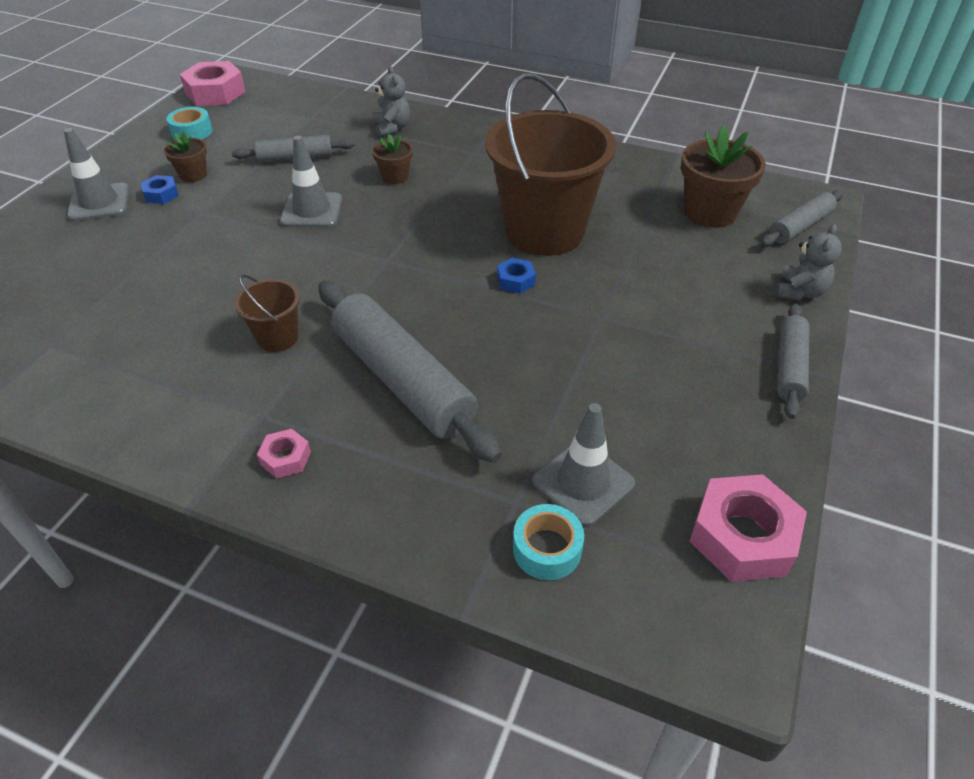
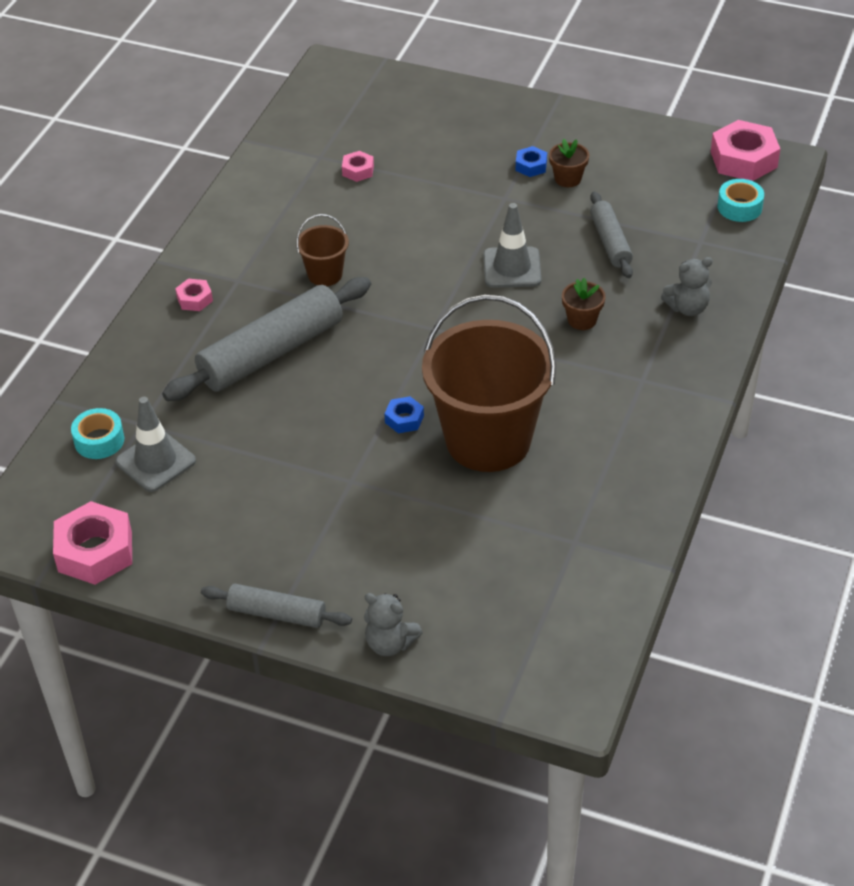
camera: 90 degrees right, 0 degrees up
(98, 312) = (358, 170): none -> pink nut
(99, 202) = (513, 132): grey traffic cone -> none
(192, 132) = (652, 160): turquoise tape -> turquoise tape (739, 207)
(710, 212) = (536, 585): brown flower pot -> none
(799, 226) = (513, 667): grey rolling pin -> none

